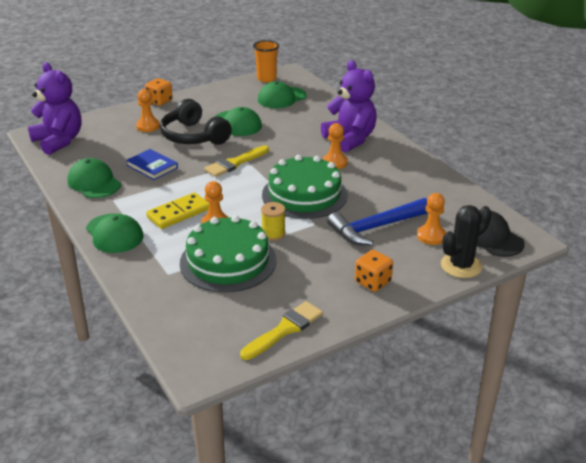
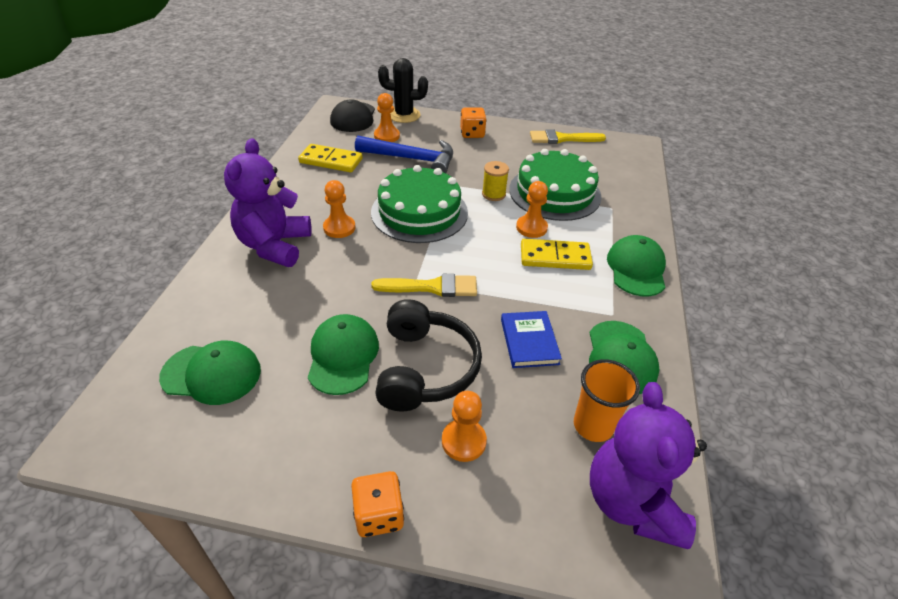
camera: 140 degrees left, 10 degrees up
(266, 78) = (144, 449): orange cup -> orange cup (593, 425)
(424, 194) = (331, 161): none -> yellow domino

